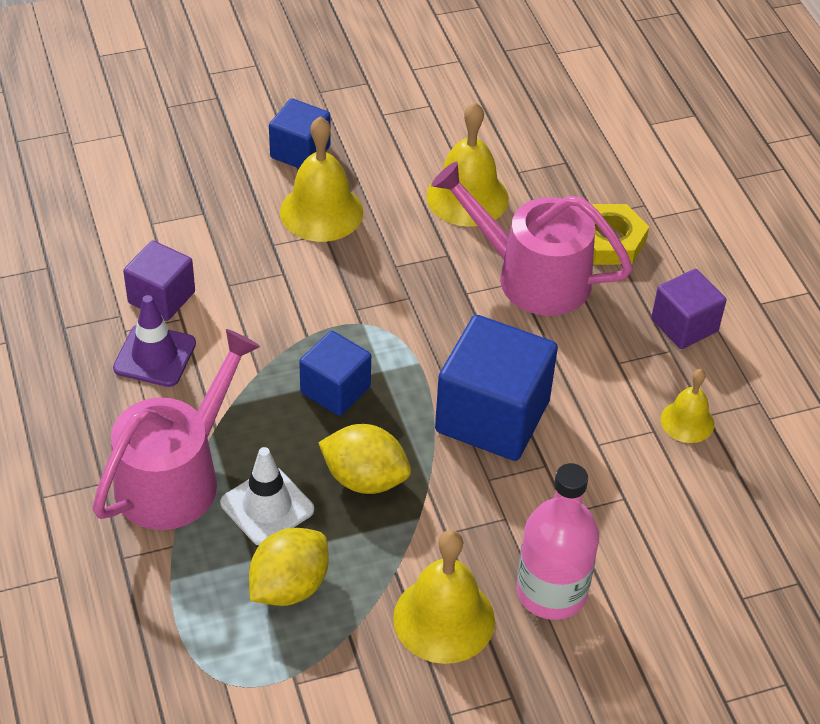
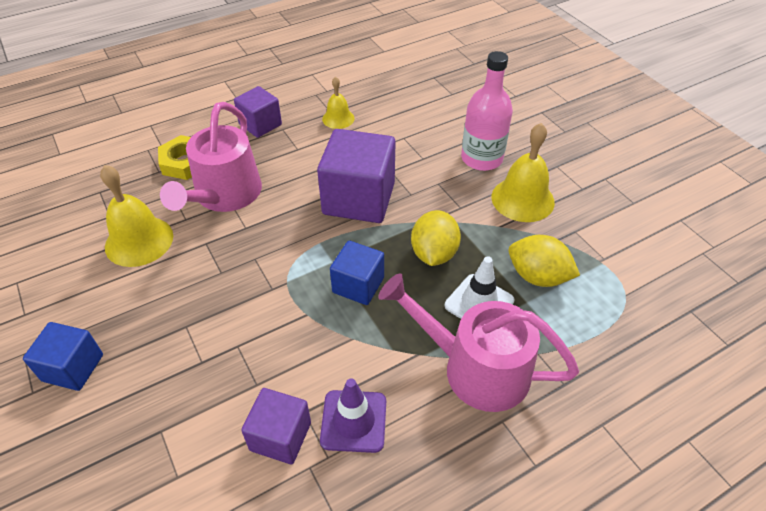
camera: 100 degrees left, 0 degrees up
(321, 211) = (157, 334): yellow bell -> none
(492, 416) = (359, 199): blue cube -> purple cube

